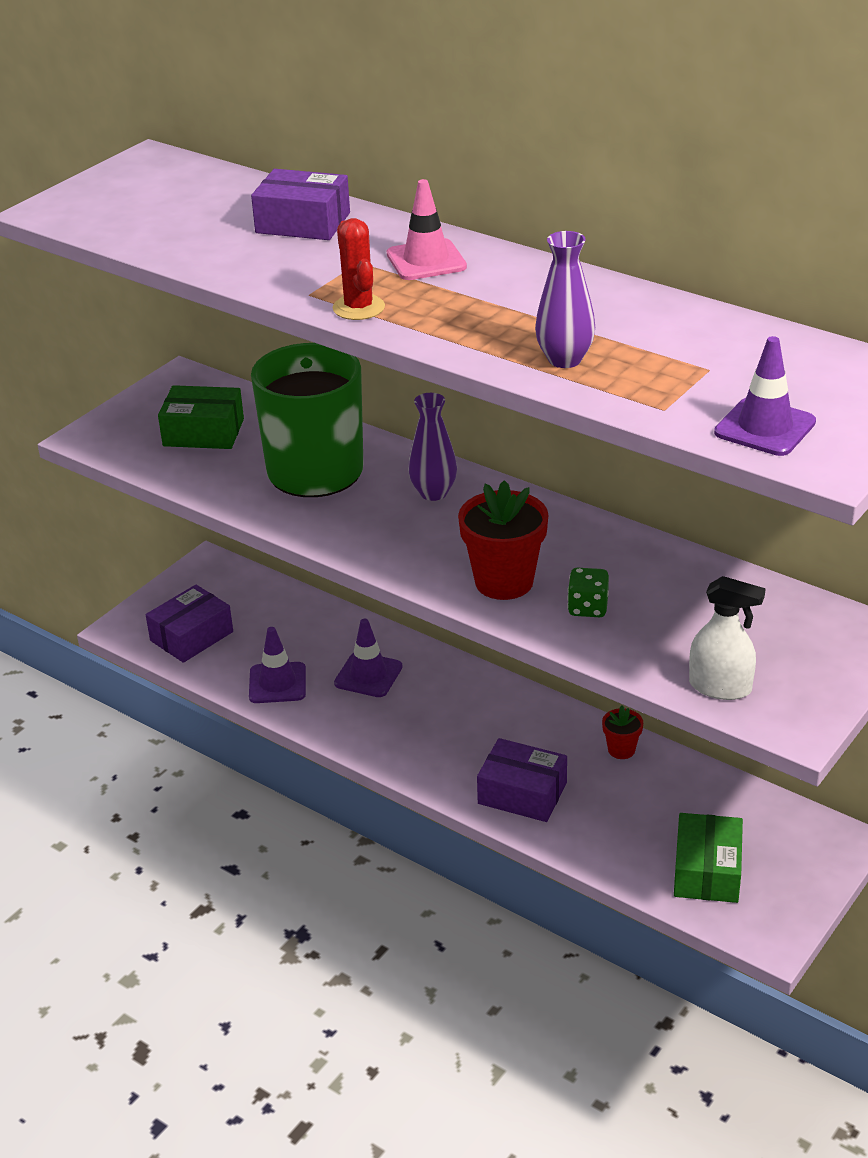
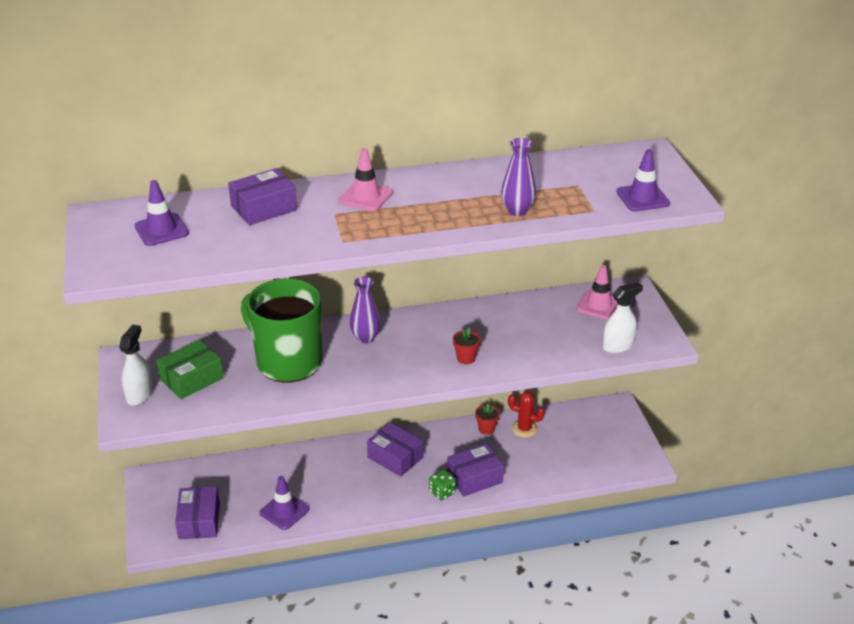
camera: 50 degrees left, 0 degrees up
(138, 420) = (139, 394): none -> white spray bottle
(358, 308) = (381, 235): red cactus -> red cactus (524, 429)
(368, 675) = (324, 475): purple traffic cone -> purple traffic cone (161, 230)
(469, 708) = (395, 457): none -> purple box
(504, 582) = (466, 358): red flower pot -> red flower pot, size x0.52
(588, 608) = (518, 347): green dice -> green dice (442, 492)
(707, 871) = (590, 455): green box -> none
(784, 624) = (599, 305): none -> pink traffic cone

